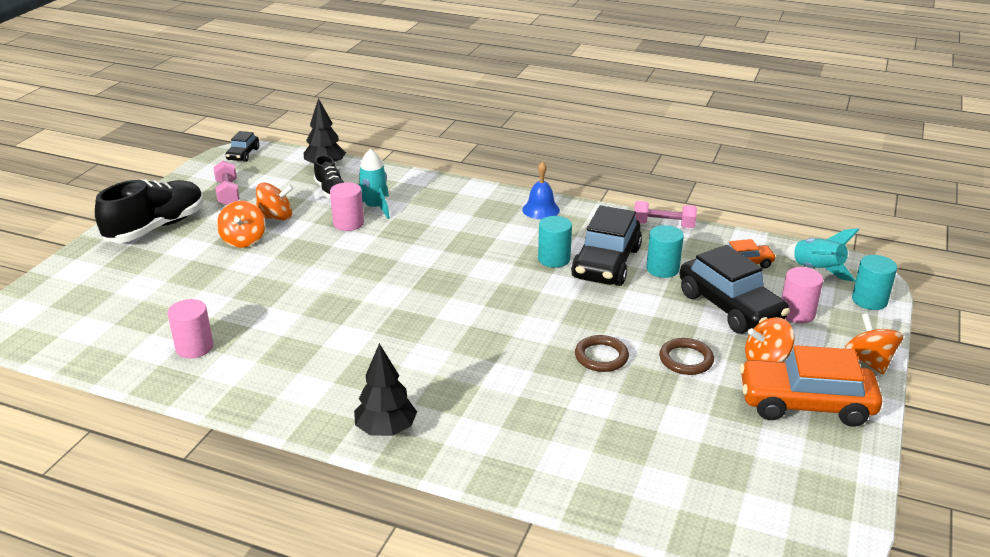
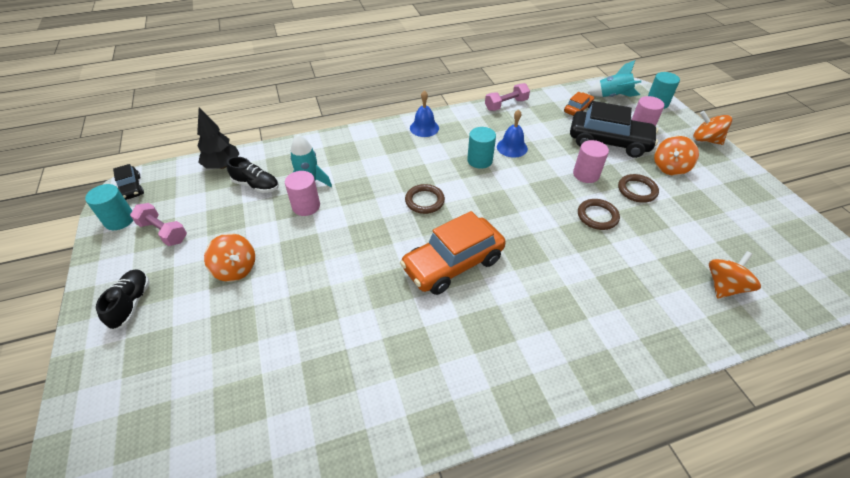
camera: 40 degrees left, 15 degrees up
(156, 227) = (131, 304): black shoe -> black shoe, size x0.56
(194, 347) = (325, 403): pink cylinder -> pink cylinder (586, 174)
(276, 217) = (238, 232): orange spinning top -> orange spinning top (724, 286)
(386, 430) = (561, 367): black tree -> none
(451, 265) = (424, 201): none -> brown ring
(606, 263) = (512, 147): black car -> blue bell
(662, 269) = (545, 135): turquoise cylinder -> turquoise cylinder (119, 220)
(805, 404) = (720, 184): orange car -> orange car (453, 264)

